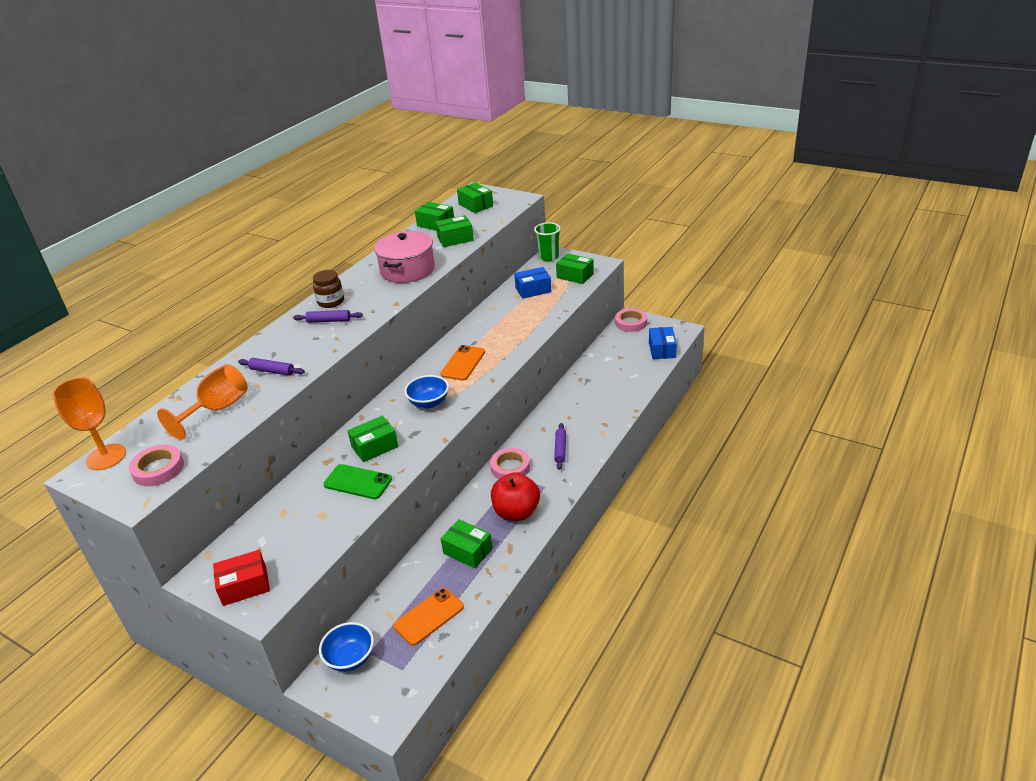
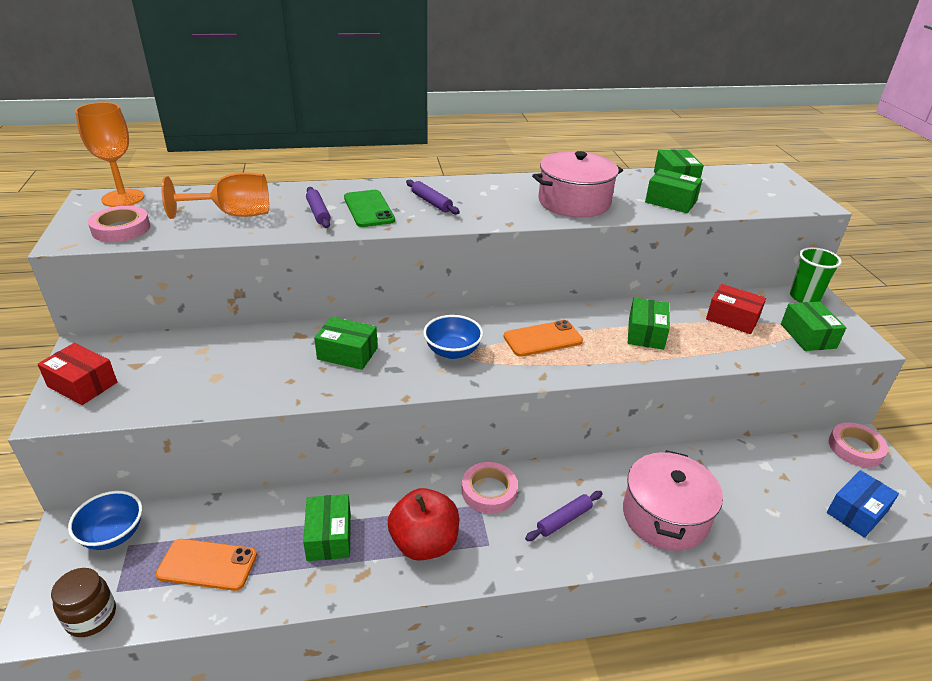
camera: 45 degrees right, 0 degrees up
(331, 302) = (463, 189): brown jar -> brown jar (91, 617)
(358, 482) = (283, 373): green phone -> green phone (368, 209)
(475, 205) = (749, 184): green box -> green box (646, 333)
(533, 290) = (732, 318): blue box -> red box
(597, 412) = (665, 516): none -> pink pot

